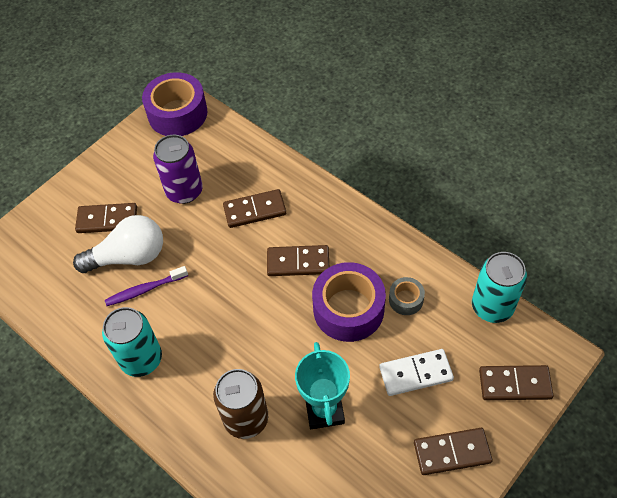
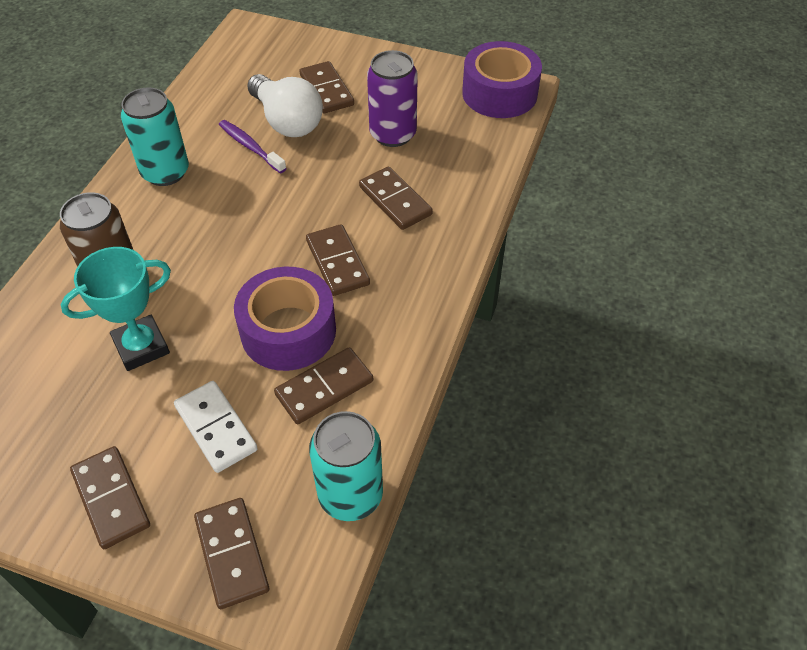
camera: 65 degrees right, 5 degrees down
(406, 299) = (324, 388): grey tape -> brown domino

